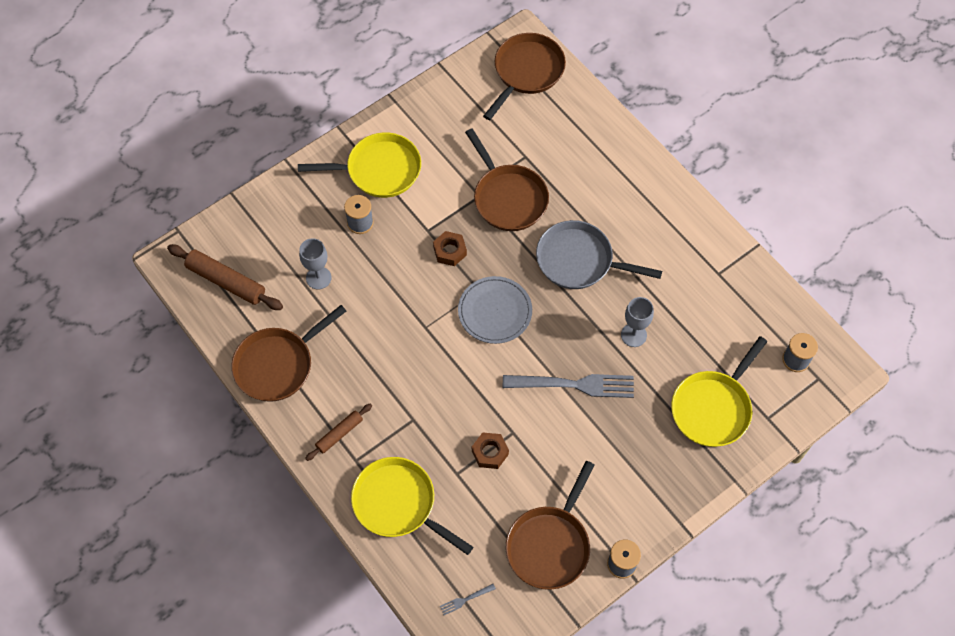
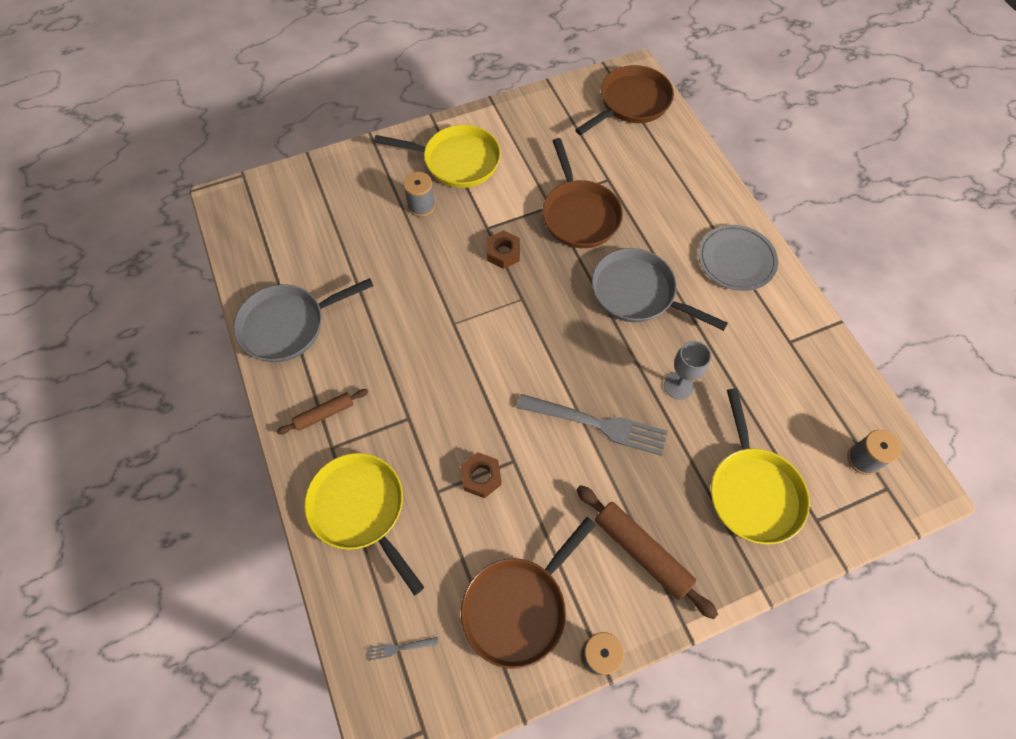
camera: 15 degrees right, 0 degrees up
(226, 281) = (269, 231): brown rolling pin -> brown rolling pin (642, 551)
(278, 365) = (288, 325): brown pan -> grey pan
(318, 278) = (361, 249): grey goblet -> none
(495, 311) = (532, 324): grey plate -> grey plate (736, 260)
(713, 408) = (753, 491): yellow pan -> yellow pan turned 60 degrees counterclockwise

